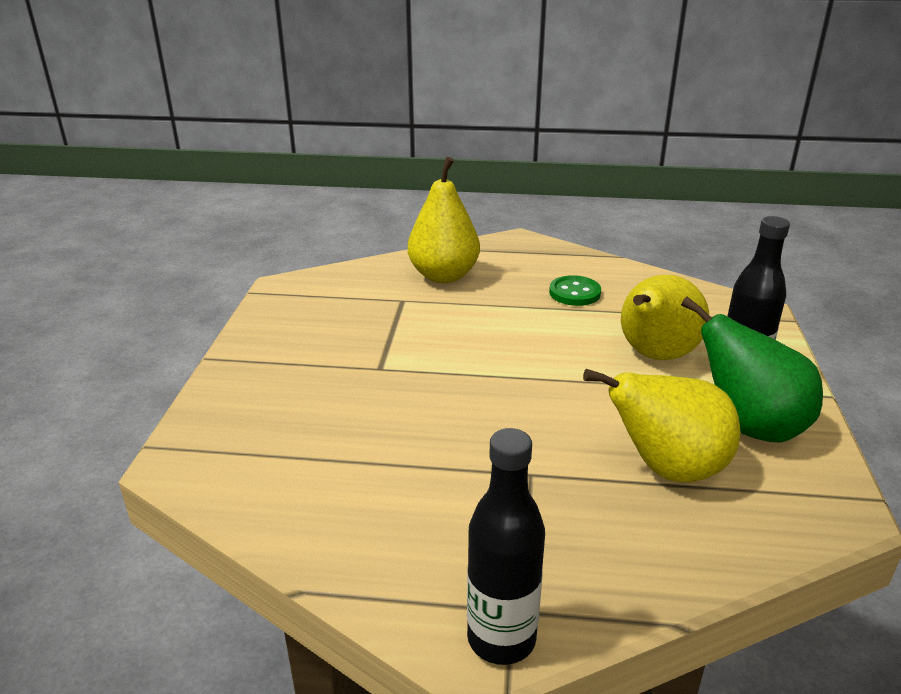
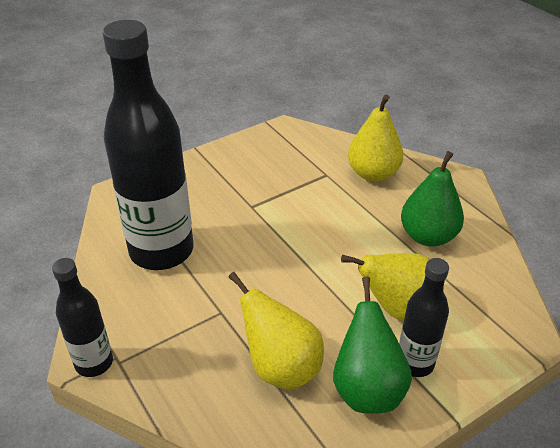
camera: 50 degrees right, 10 degrees up
(359, 472) = (161, 251): none -> black bottle
(574, 293) = (428, 236): green button -> green pear

